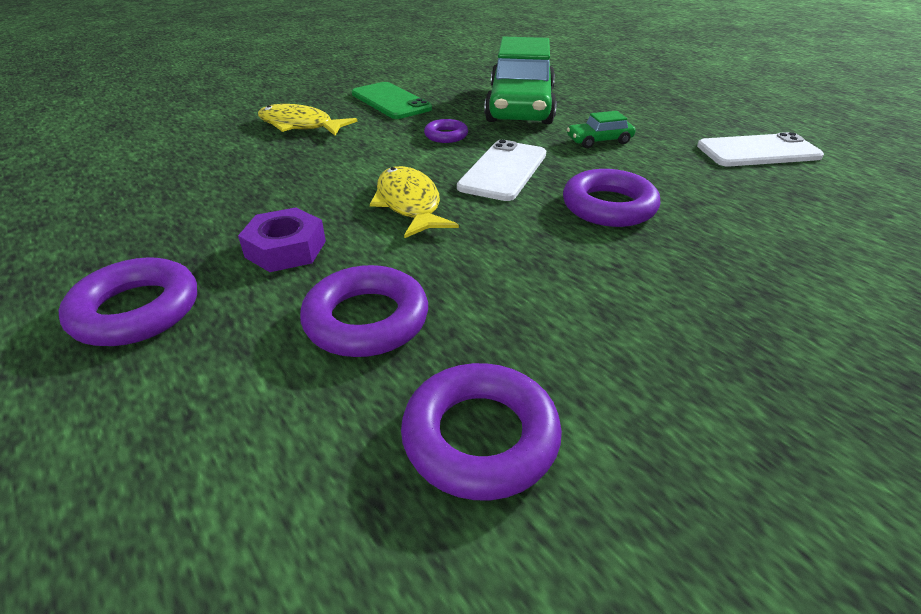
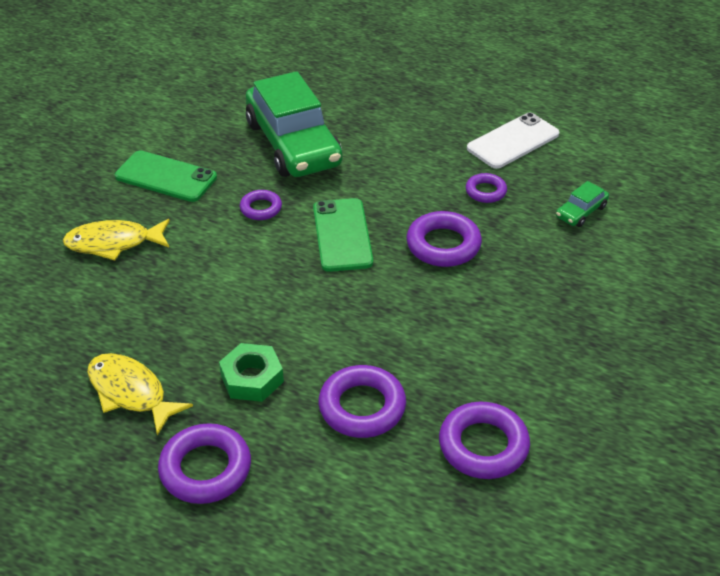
camera: 30 degrees left, 5 degrees up
(286, 249) = (252, 378): purple nut -> green nut
(409, 204) = (301, 299): yellow fish -> yellow fish (131, 392)
(503, 171) = (342, 235): white phone -> green phone
(599, 141) = (391, 170): green car -> green car (581, 212)
(696, 179) = (485, 191): none -> purple ring

